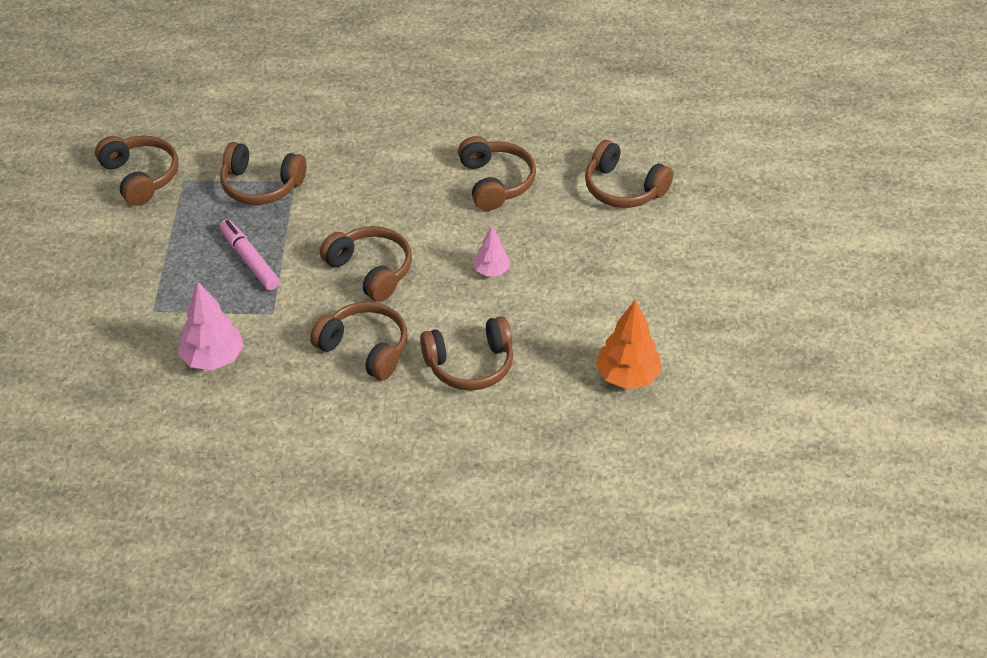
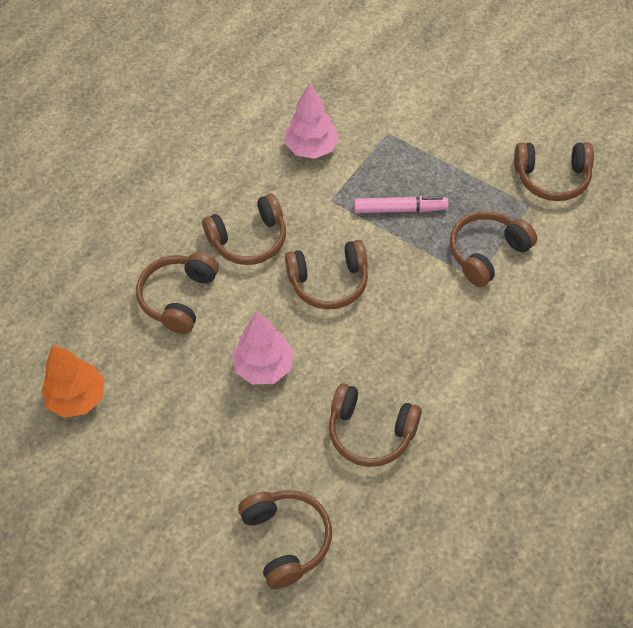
camera: 125 degrees right, 10 degrees up
(491, 271) = (264, 367): pink tree -> pink tree, size x1.67
(623, 188) = (286, 540): brown headphones -> brown headphones turned 90 degrees clockwise

